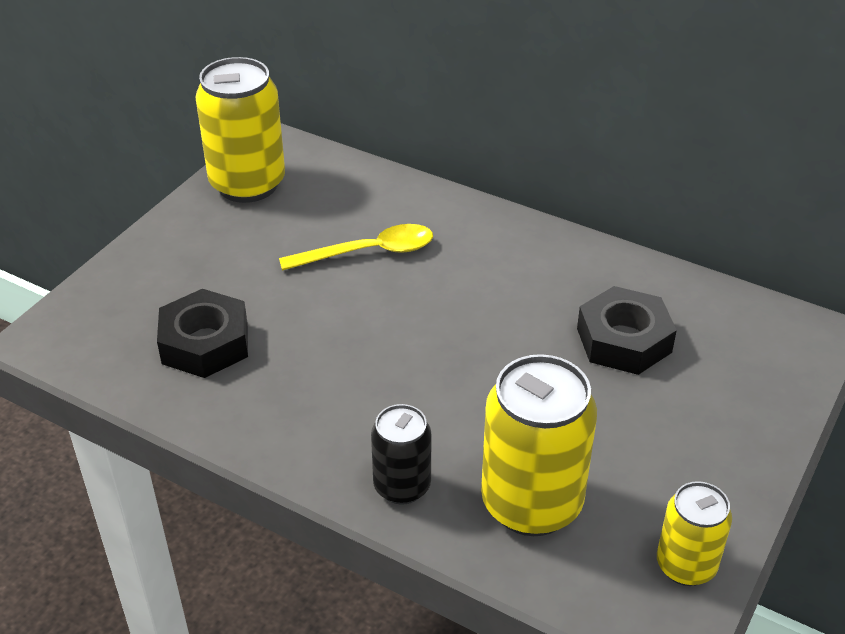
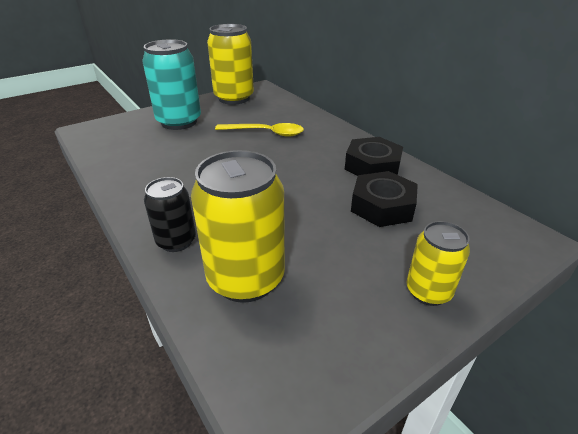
camera: 25 degrees right, 5 degrees down
(200, 270) = (179, 122): none -> turquoise can
(205, 343) = (149, 148): black nut -> black nut (372, 166)
(686, 565) = (327, 366): yellow can -> yellow can (428, 291)

